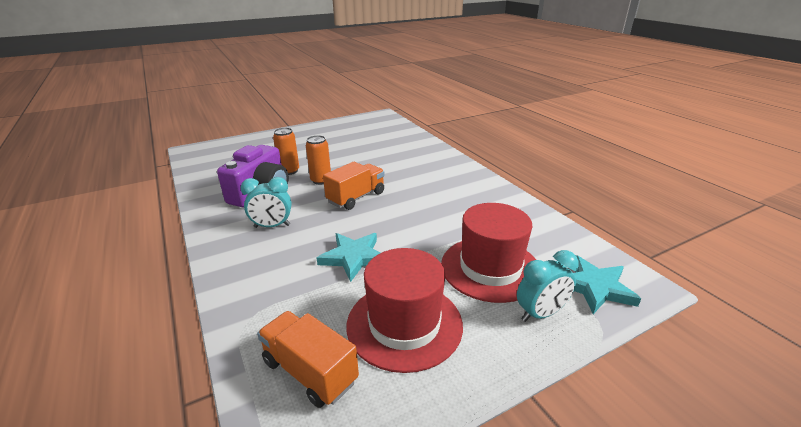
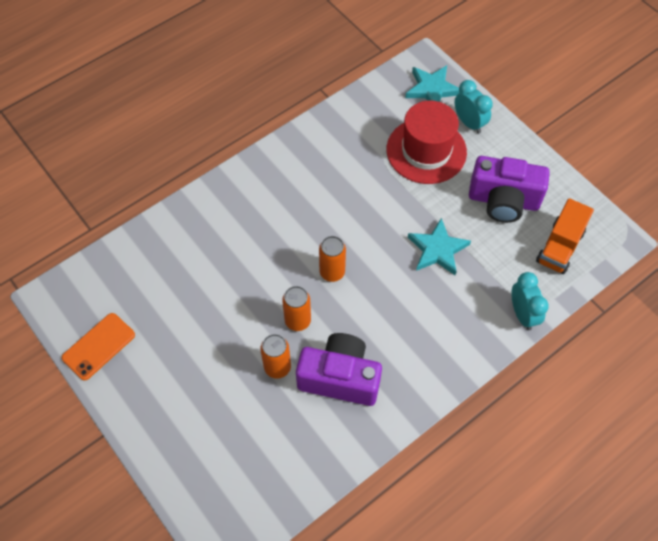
camera: 100 degrees left, 30 degrees up
(272, 226) = (405, 336): turquoise clock -> turquoise clock (522, 314)
(343, 125) = (99, 346): none -> orange phone
(356, 197) = (332, 272): orange truck -> orange can
(404, 324) = (503, 201): red hat -> purple camera

